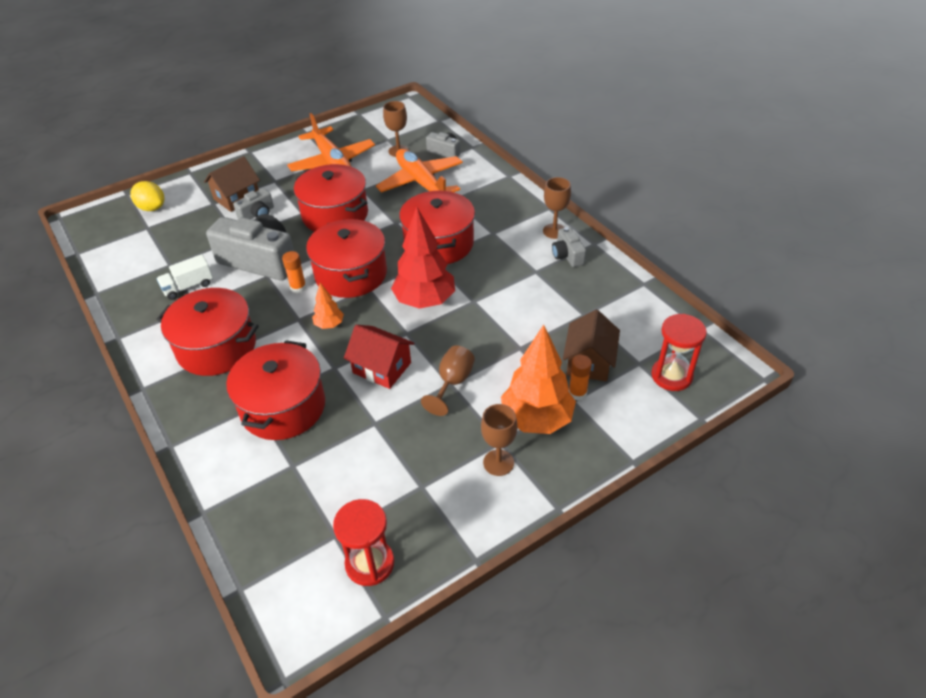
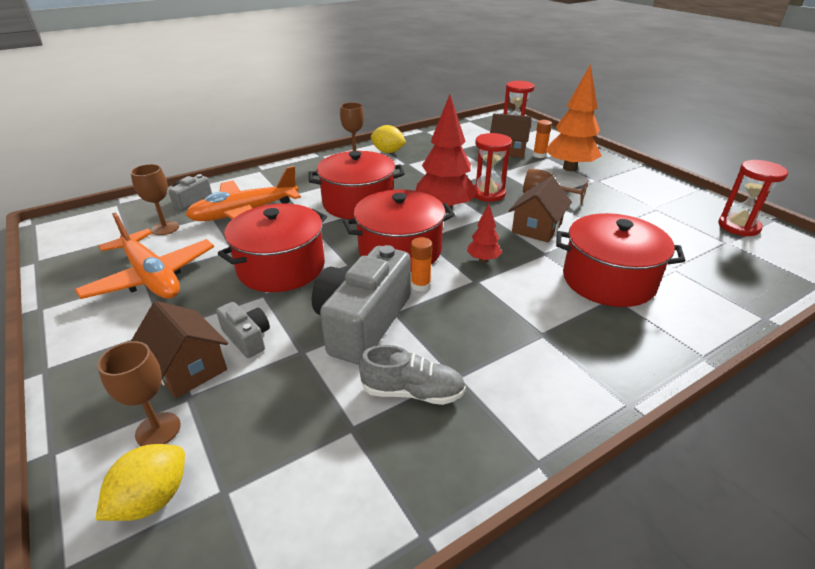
camera: 90 degrees left, 10 degrees down
(188, 287) = (413, 392): white truck -> grey shoe
(217, 347) = (534, 341): red pot -> none
(329, 325) = (483, 259): orange tree -> red tree
(332, 162) = (151, 277): orange plane -> orange plane turned 75 degrees clockwise
(382, 368) = (537, 228): red house -> brown house
(459, 335) = (488, 194): none -> red hourglass
(498, 462) = (616, 181): brown goblet -> brown goblet (158, 430)
(567, 255) = (388, 152): grey camera -> yellow lemon

